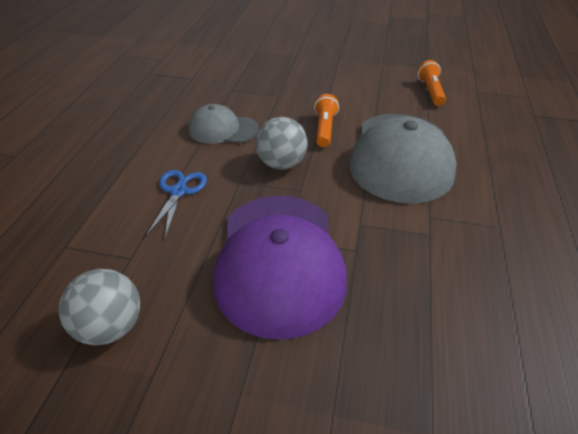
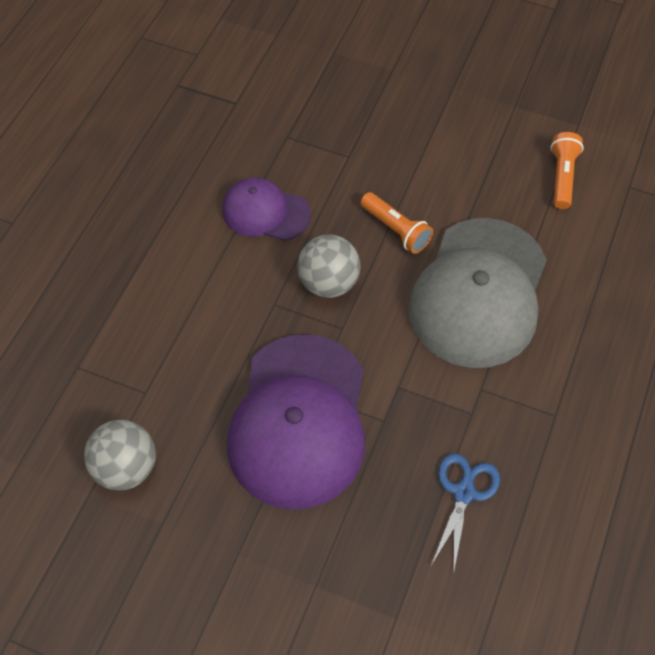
camera: 10 degrees right, 15 degrees up
(178, 191) = (202, 309): blue scissors -> blue scissors (464, 493)
(223, 129) = (265, 212): grey cap -> purple cap
(324, 129) = (396, 230): orange flashlight -> orange flashlight turned 120 degrees clockwise

